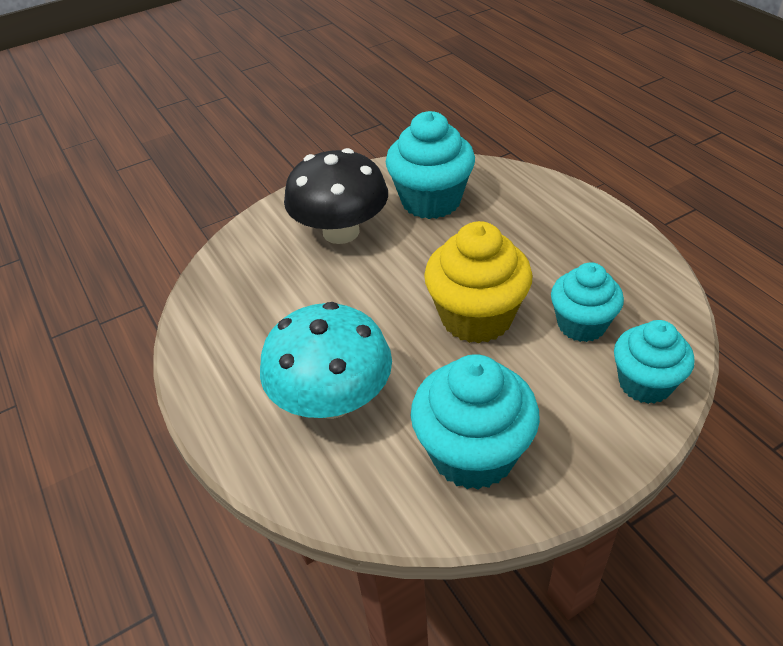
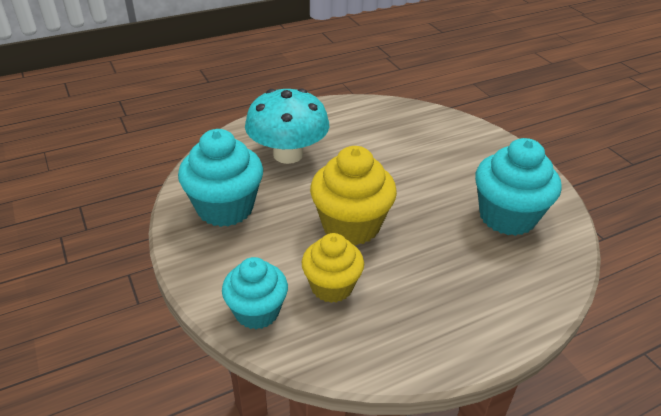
camera: 90 degrees right, 5 degrees down
(341, 232) = (460, 164): black mushroom -> none
(581, 324) = (332, 286): turquoise cupcake -> yellow cupcake

